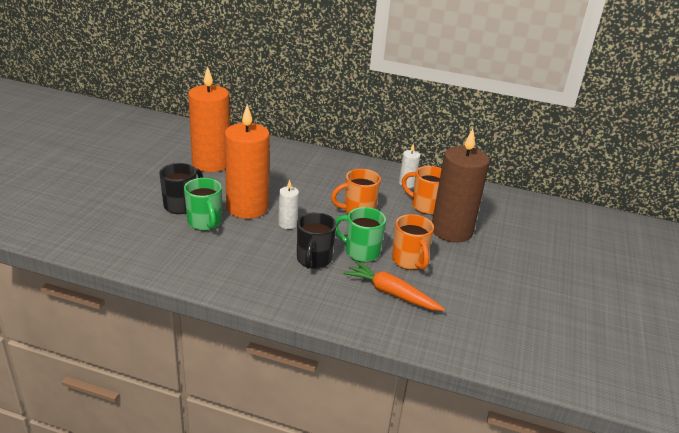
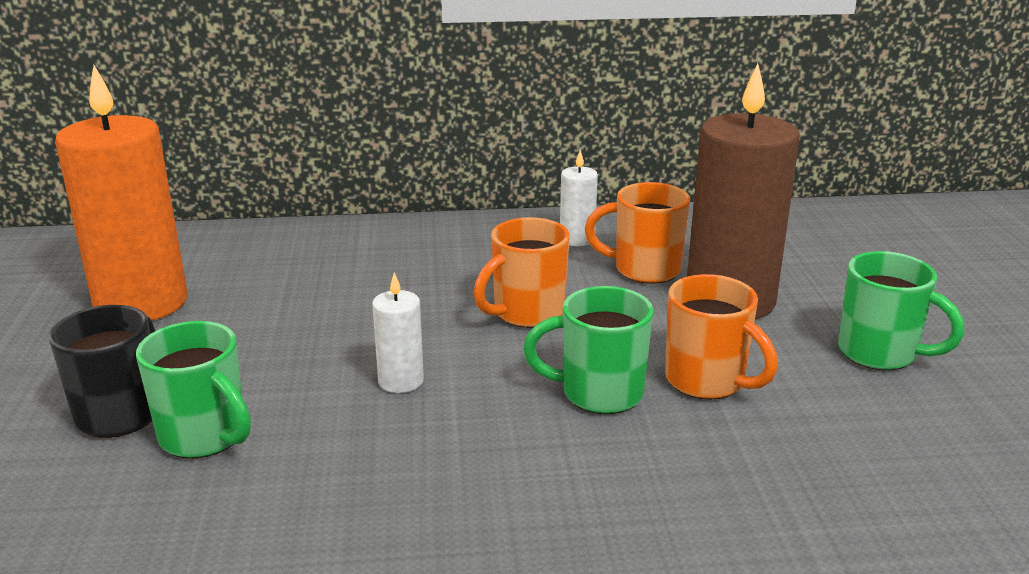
camera: 20 degrees left, 5 degrees down
(247, 208) = (286, 373): orange candle -> none
(313, 260) = (515, 442): black mug -> none
(391, 293) = (730, 460): orange carrot -> none
(497, 273) = (880, 354): none -> green mug

